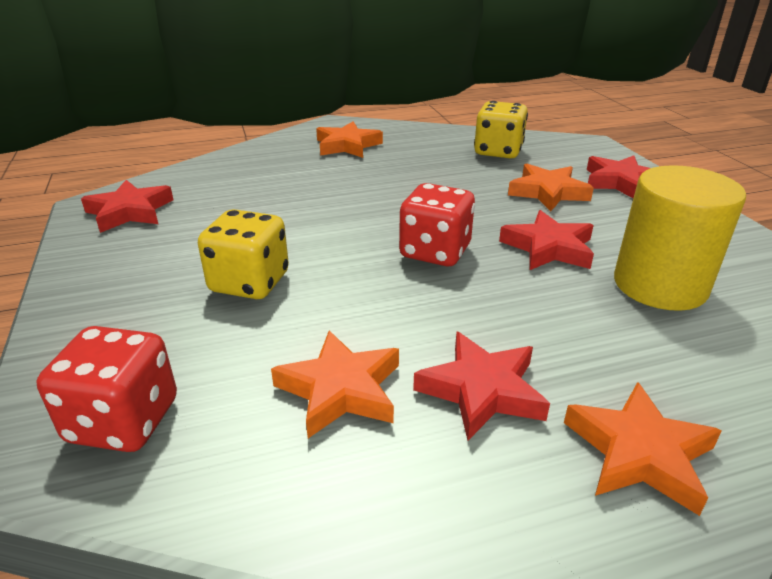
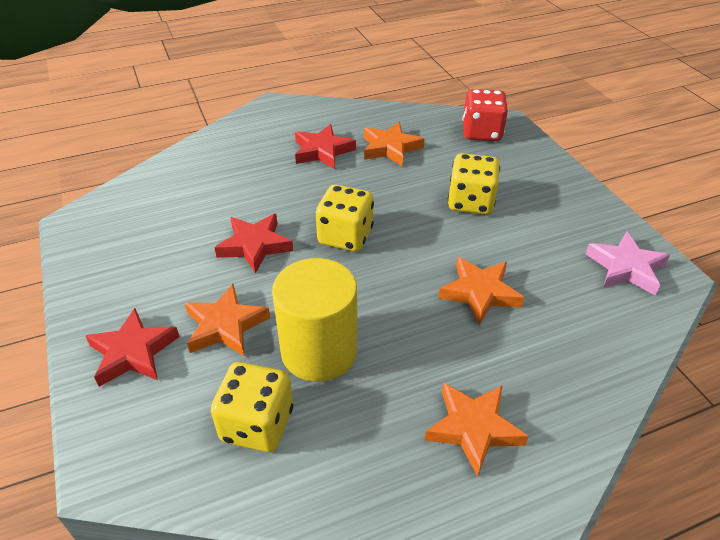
camera: 175 degrees right, 10 degrees up
(130, 212) = (626, 268): red star -> pink star
(435, 252) = (345, 236): red dice -> yellow dice
(639, 453) = (260, 133): orange star -> orange star (479, 293)
(659, 285) = (191, 215): yellow cylinder -> yellow cylinder (319, 351)

